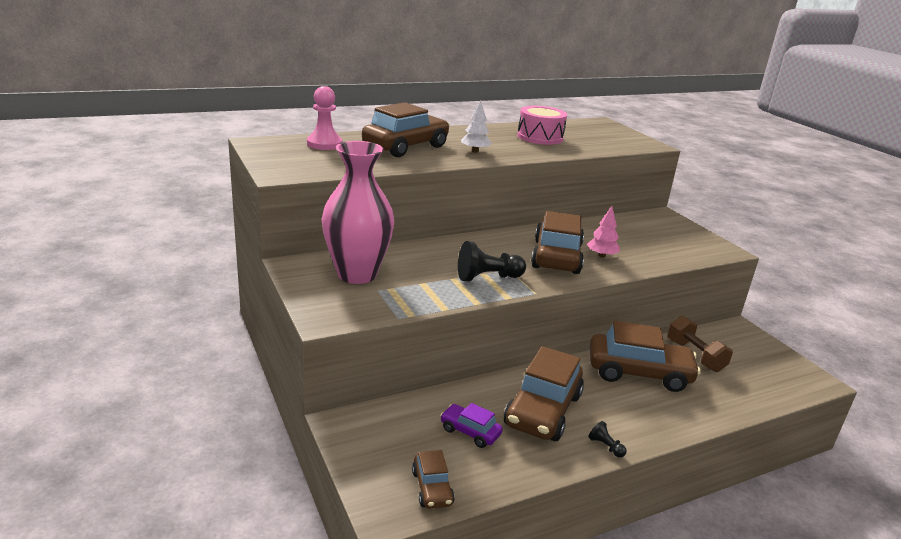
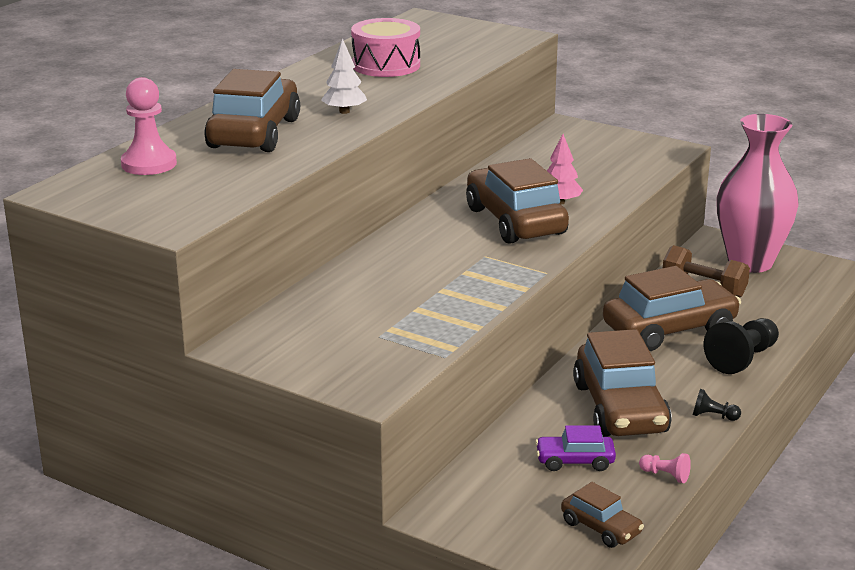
camera: 30 degrees left, 0 degrees up
(357, 274) = (330, 328): pink vase -> pink vase (750, 262)
(488, 277) = (476, 274): black pawn -> black pawn (742, 359)
(521, 473) = (665, 475): none -> pink pawn

